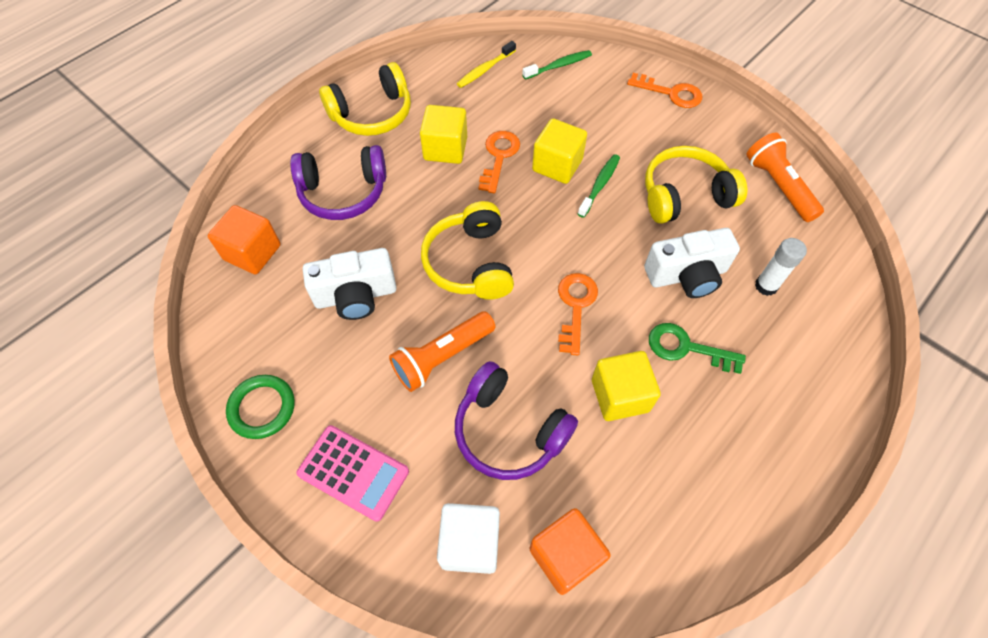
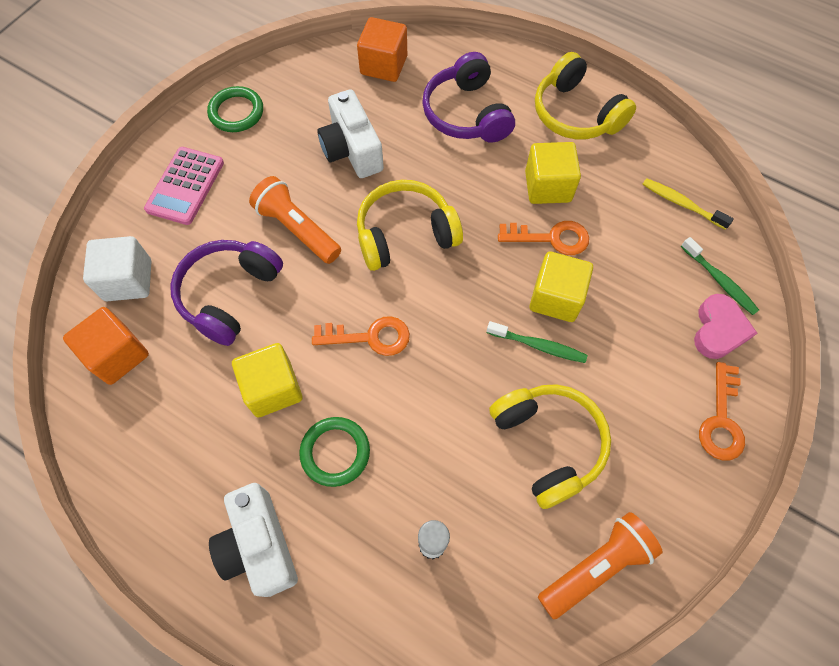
camera: 80 degrees right, 5 degrees up
(600, 77) = (718, 330): none -> pink heart
(686, 348) = (335, 452): green key -> green ring
(687, 275) = (430, 450): white camera -> white camera (259, 545)

